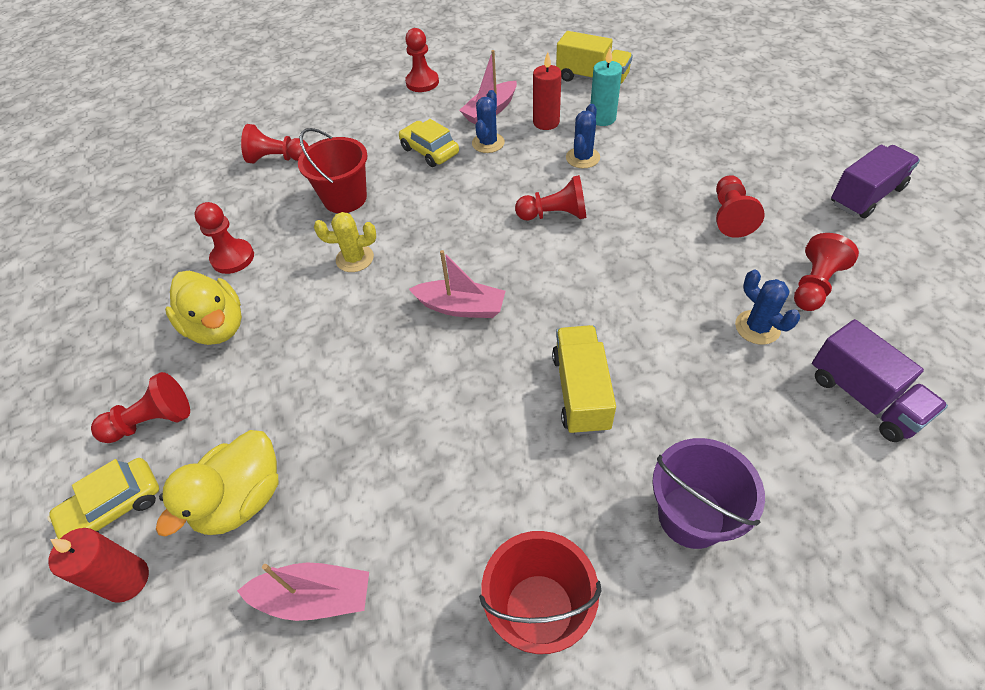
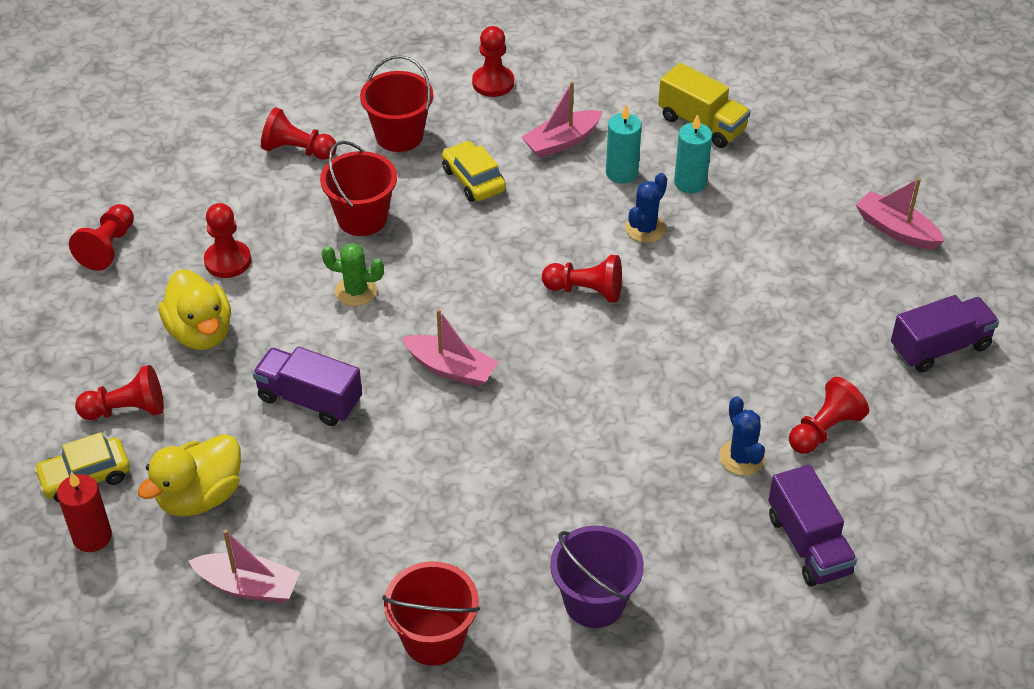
camera: 10 degrees right, 5 degrees down
(335, 367) = (310, 399): none -> purple truck
(355, 258) = (356, 291): yellow cactus -> green cactus
(359, 132) = (399, 135): none -> red bucket
(488, 143) = (544, 185): blue cactus -> none
(546, 122) = (621, 173): red candle -> turquoise candle
(581, 391) = (539, 477): yellow truck -> none
(730, 216) = (776, 336): red pawn -> red pawn (108, 247)
(777, 118) = (896, 230): none -> pink boat

